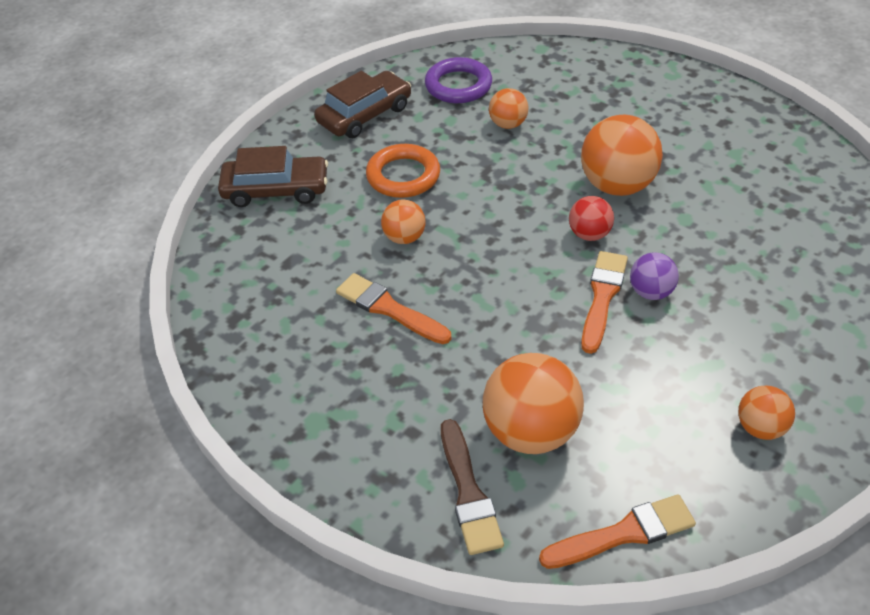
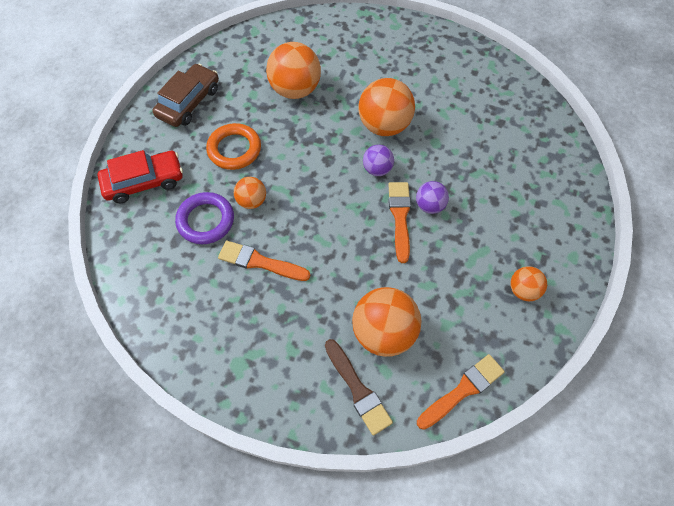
camera: 20 degrees left, 15 degrees up
(276, 190) = (144, 182): brown car -> red car
(458, 85) = (249, 63): purple ring -> purple ring (206, 220)
(508, 124) = (295, 90): orange ball -> orange ball, size x1.85
(589, 234) = (377, 169): red ball -> purple ball

